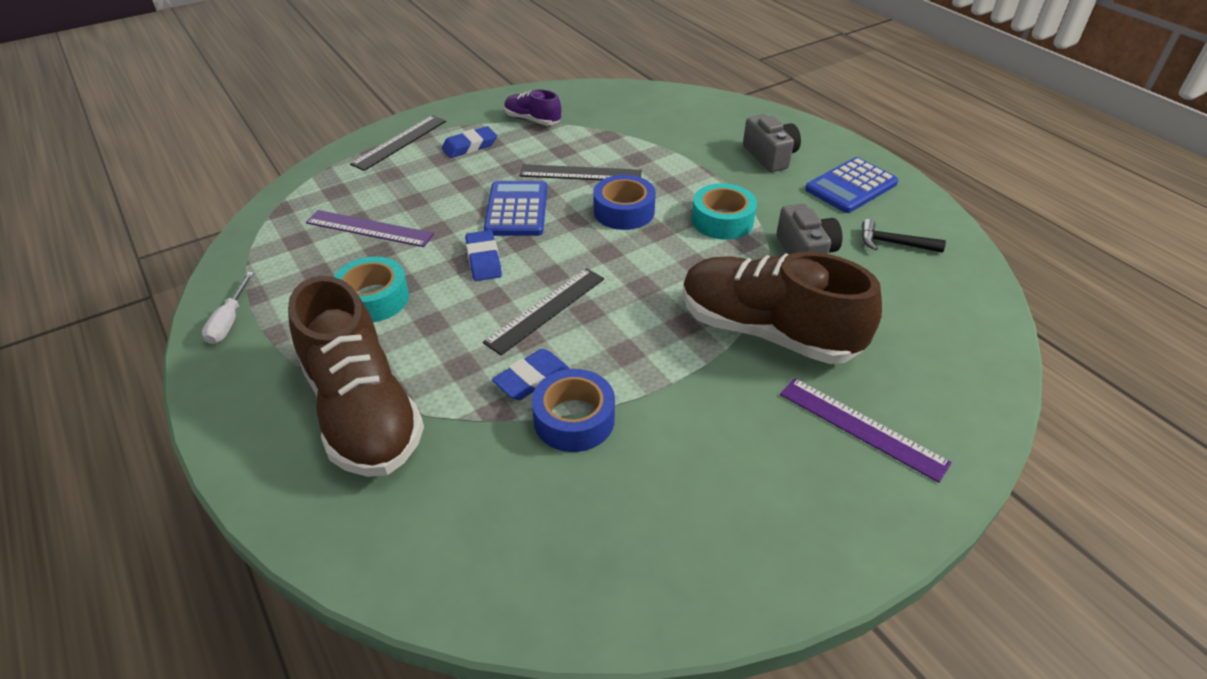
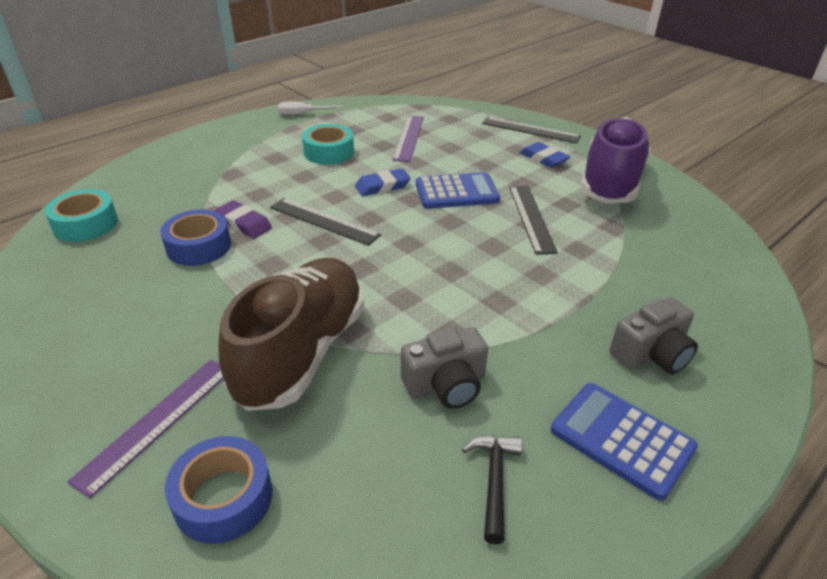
camera: 80 degrees right, 5 degrees down
(362, 411) = (219, 167): brown shoe -> none
(531, 378) = (244, 223): blue eraser -> purple eraser
(532, 120) = (611, 182): purple shoe -> purple shoe, size x2.12
(624, 211) = (477, 248): blue tape -> blue tape (223, 498)
(722, 220) = (487, 315): turquoise tape -> turquoise tape (86, 224)

